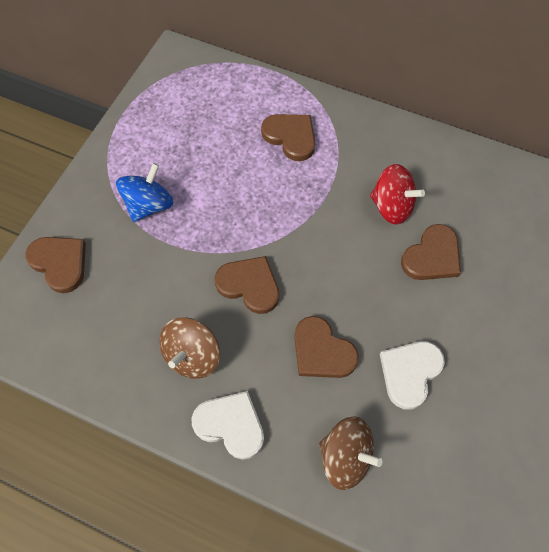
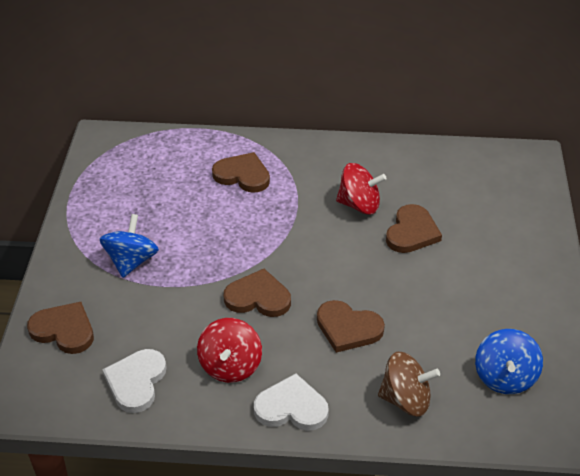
camera: 20 degrees left, 20 degrees down
(192, 356) = (230, 366): brown spinning top -> red spinning top
(410, 373) = (432, 322): white heart -> white heart (136, 382)
(458, 467) = (505, 377): none -> blue spinning top

